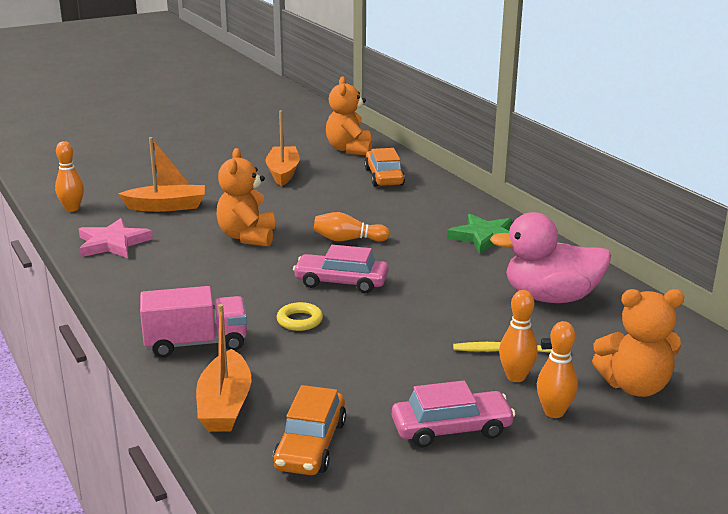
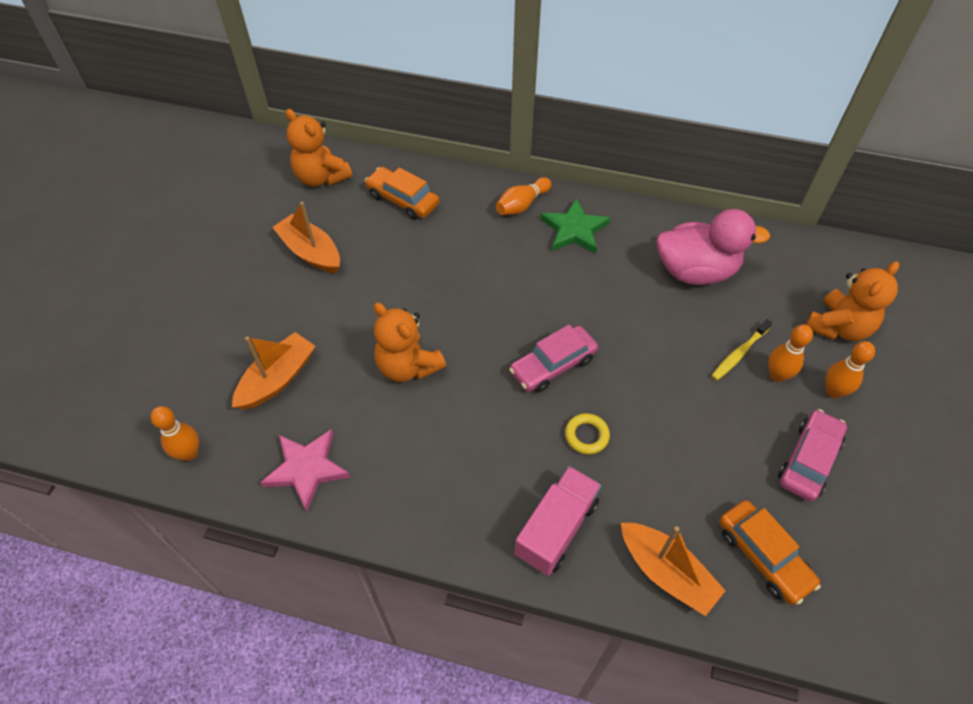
camera: 45 degrees left, 30 degrees up
(348, 240) = (488, 308): orange bowling pin -> orange bowling pin (522, 205)
(550, 297) = (695, 271): pink duck -> pink duck turned 135 degrees counterclockwise

